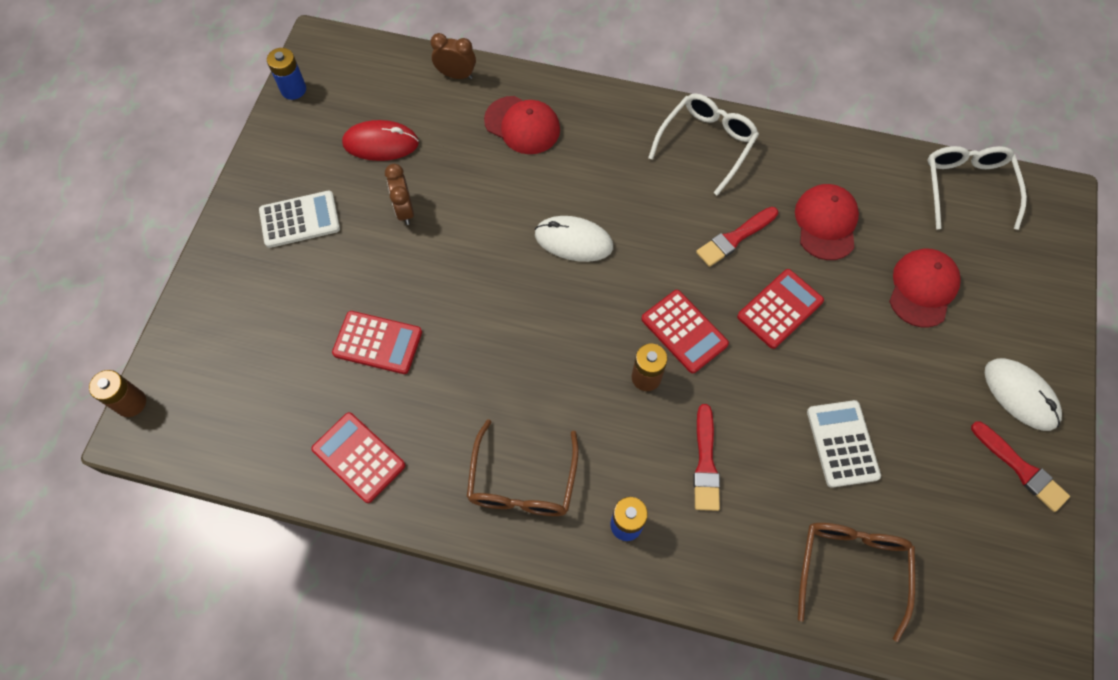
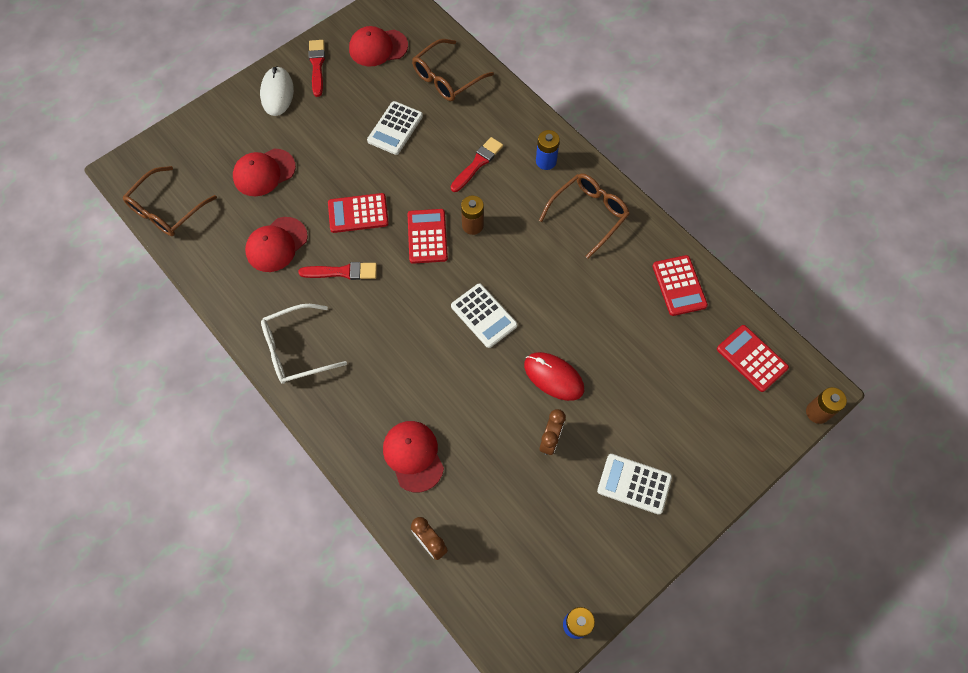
camera: 145 degrees left, 0 degrees up
(378, 343) = (627, 350): red calculator -> red calculator (751, 358)
(381, 143) = (533, 514): red mouse -> red mouse (553, 377)
(555, 285) = (484, 316): none -> white calculator
(573, 241) = (448, 338): white mouse -> none
(967, 187) = (167, 210): white glasses -> brown glasses
(981, 554) = (378, 47): none -> red cap

